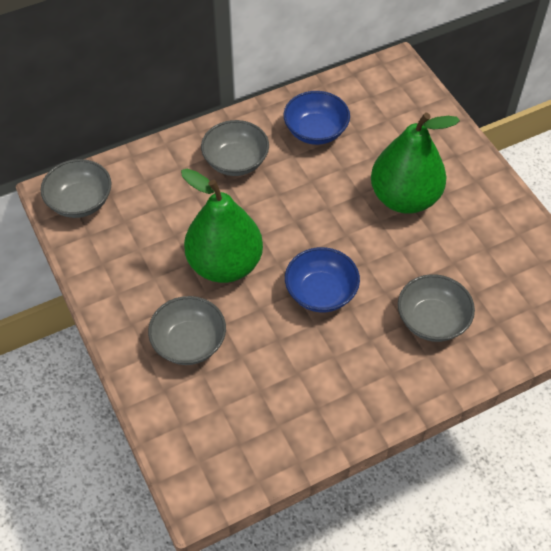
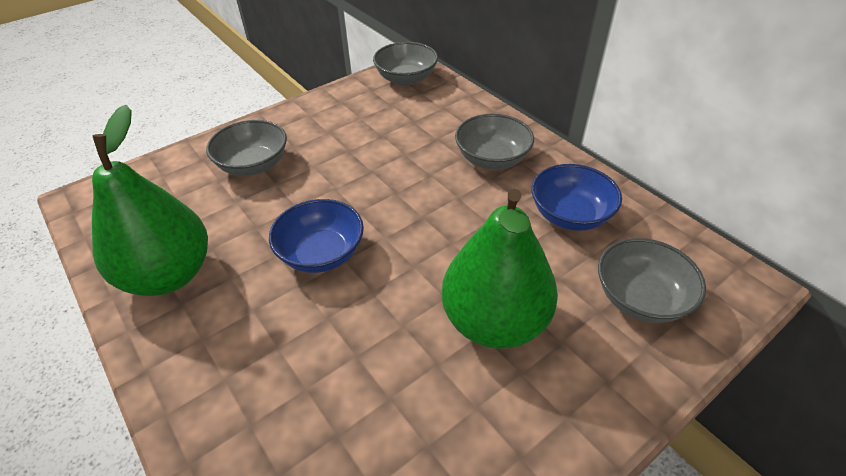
camera: 80 degrees right, 10 degrees down
(225, 264) = (351, 173): green pear -> green pear (169, 275)
(432, 320) = (283, 378): grey bowl -> grey bowl (640, 298)

